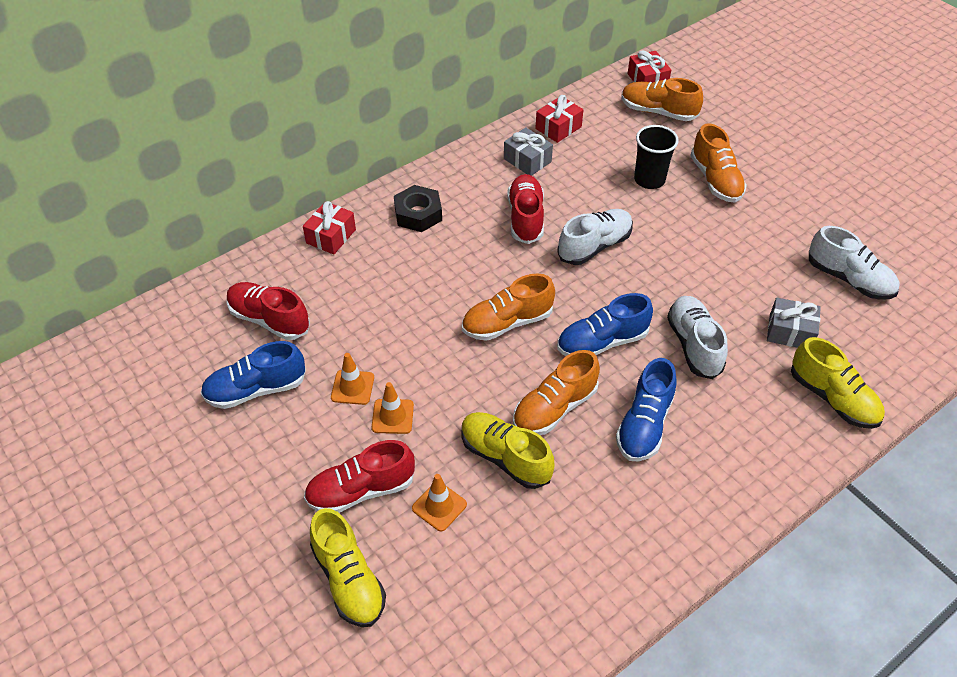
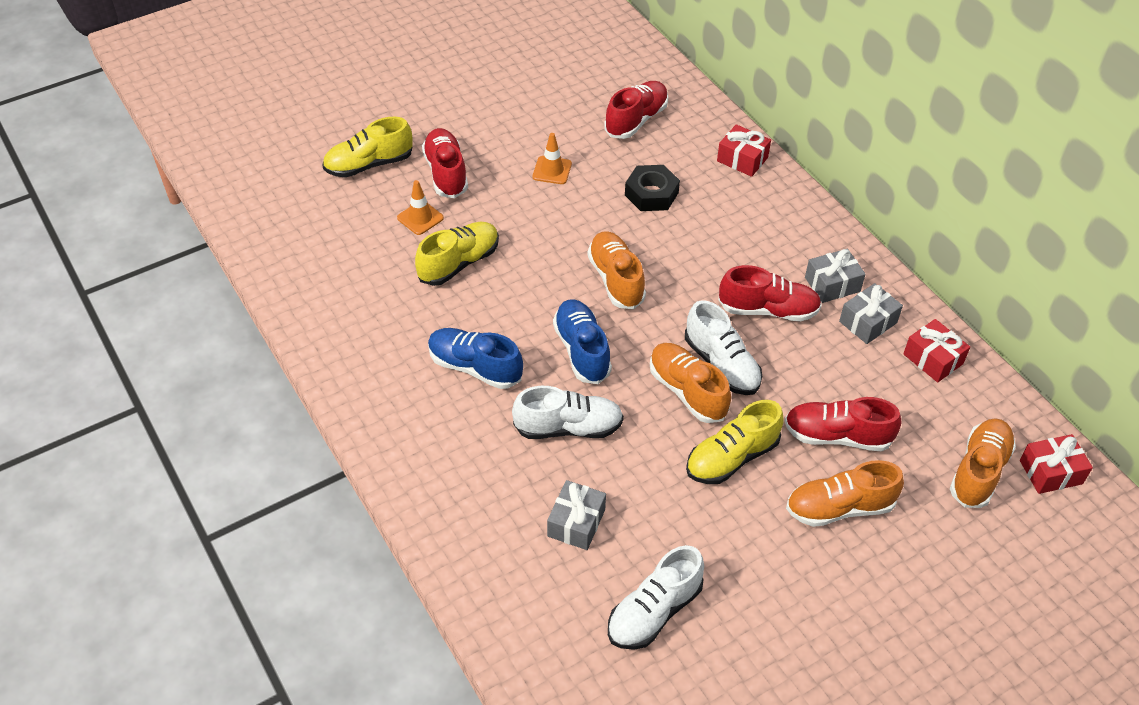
camera: 95 degrees right, 0 degrees up
(256, 390) = (558, 114): blue shoe -> none
(392, 416) = (516, 194): orange traffic cone -> none
(418, 214) = (774, 223): black nut -> black nut (651, 194)
(488, 179) = (832, 284): none -> grey gift
(554, 408) = (506, 303): orange shoe -> orange shoe (687, 391)
(649, 180) = (837, 436): black cup -> red shoe
(833, 398) = (478, 538): yellow shoe -> yellow shoe (731, 458)

